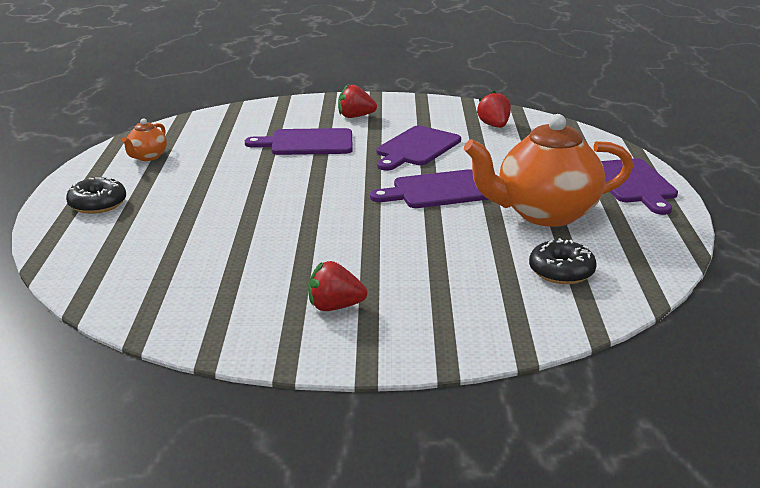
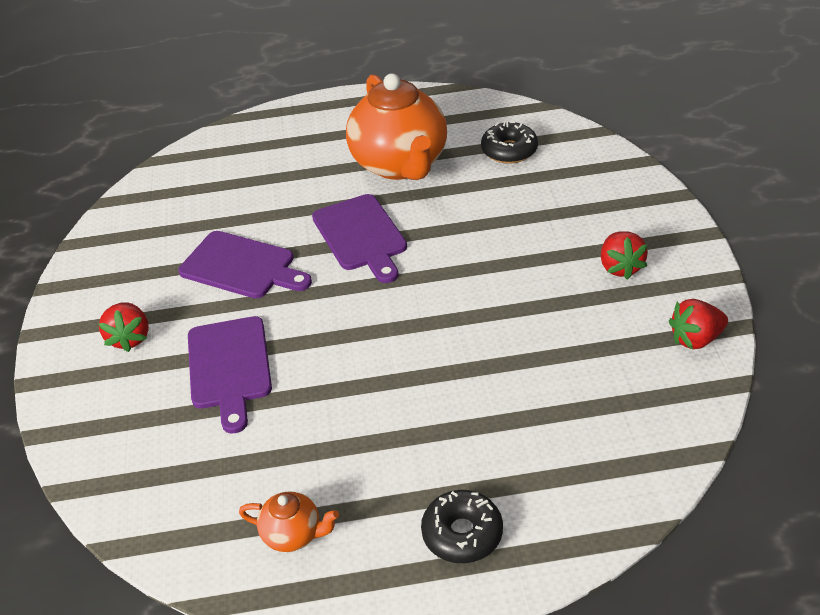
camera: 95 degrees left, 15 degrees up
(494, 126) = (168, 213): red strawberry -> red strawberry (696, 339)
(633, 183) = (323, 118): purple cutting board -> none

